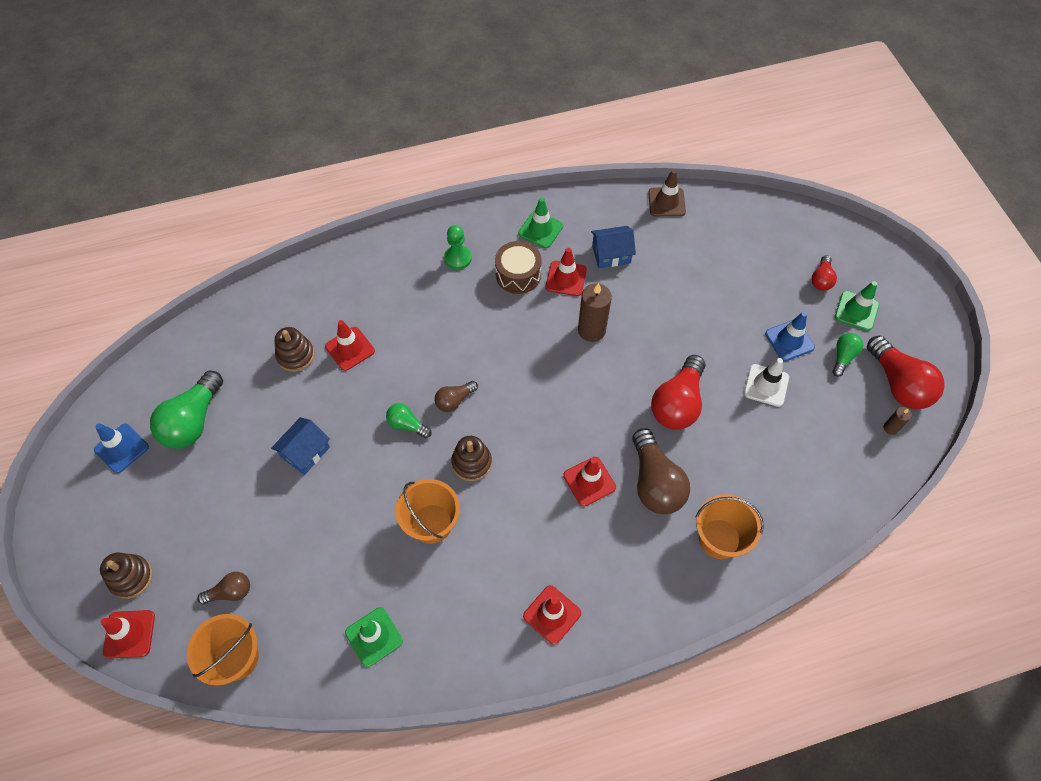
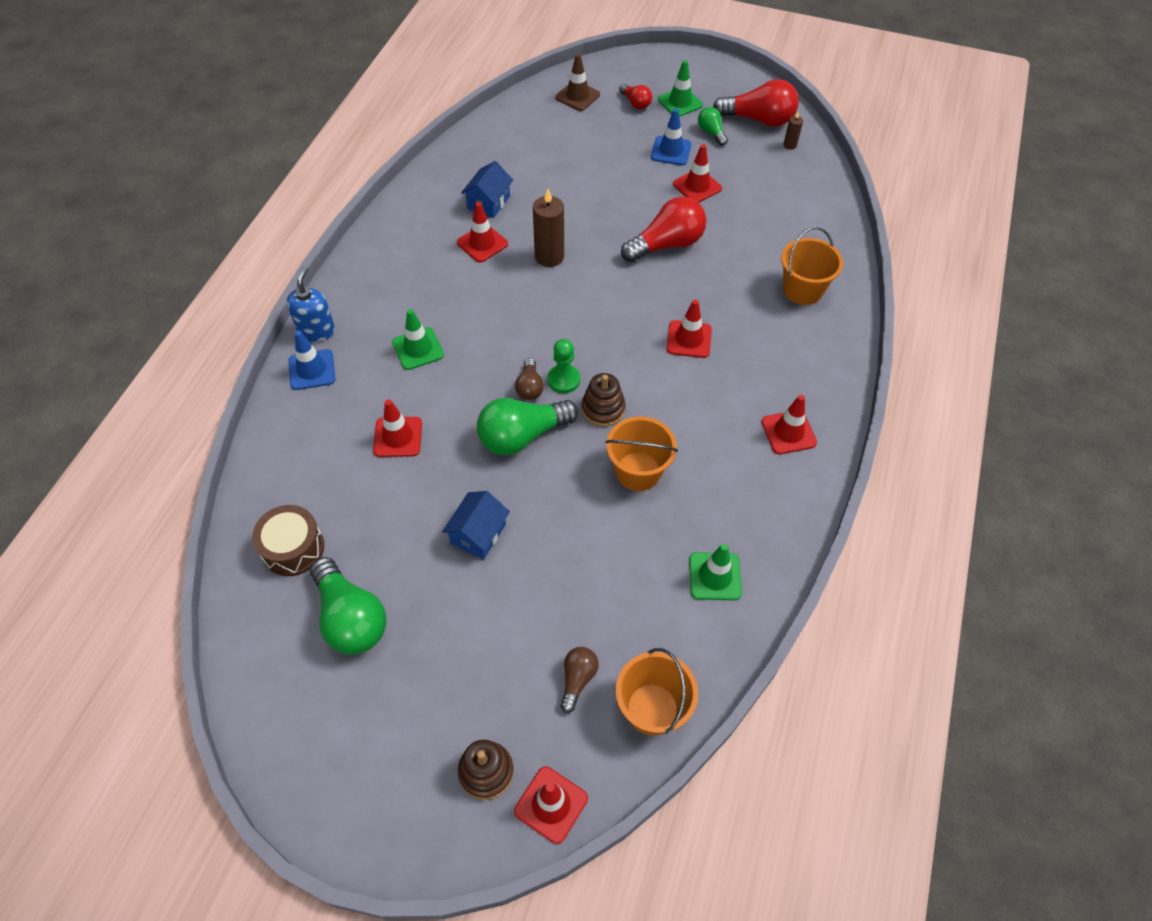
camera: 55 degrees left, 5 degrees down
(121, 448) = (319, 708): blue traffic cone -> blue traffic cone (312, 370)
(295, 355) = (361, 486): brown stacking toy -> none
(305, 452) = (478, 534): blue house -> blue house turned 45 degrees clockwise
(402, 238) = (316, 330): none -> blue soap dispenser
(407, 425) = (522, 436): green light bulb -> green light bulb, size x1.90
(458, 258) = (383, 303): green pawn -> green pawn (563, 380)
(518, 274) = (445, 272): brown drum -> brown drum (293, 548)
(540, 230) = (415, 231): green traffic cone -> green traffic cone (418, 349)
(655, 482) = (724, 299): brown light bulb -> none
(666, 202) = (475, 141): brown traffic cone -> brown traffic cone (577, 96)
(677, 403) = (666, 244): red light bulb -> red light bulb turned 90 degrees counterclockwise
(766, 385) = (697, 186): white traffic cone -> red traffic cone

